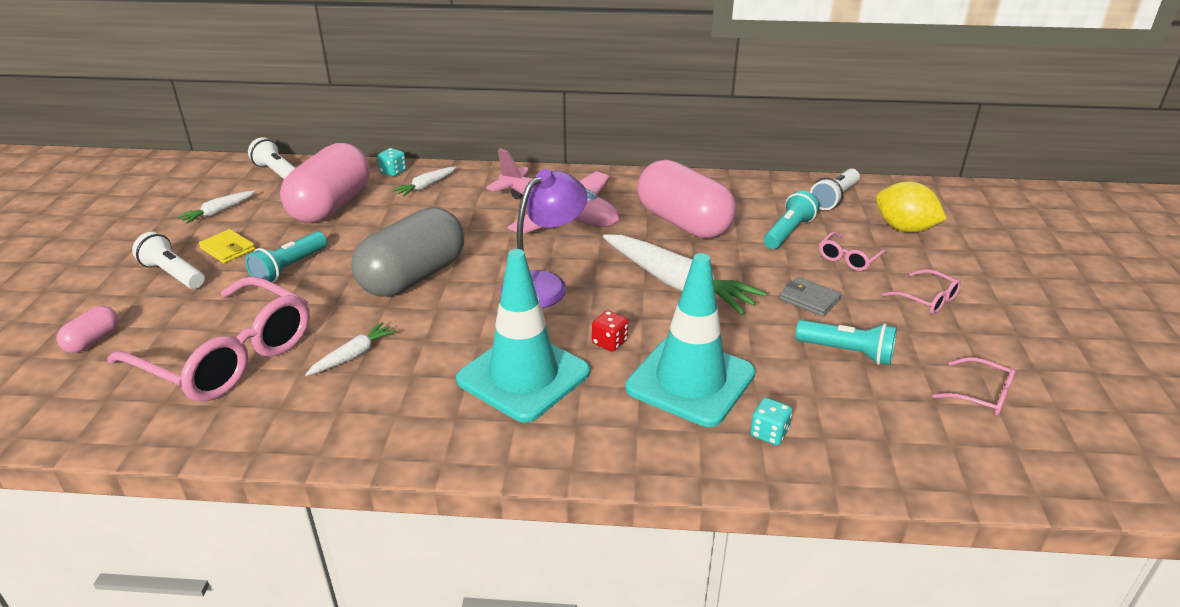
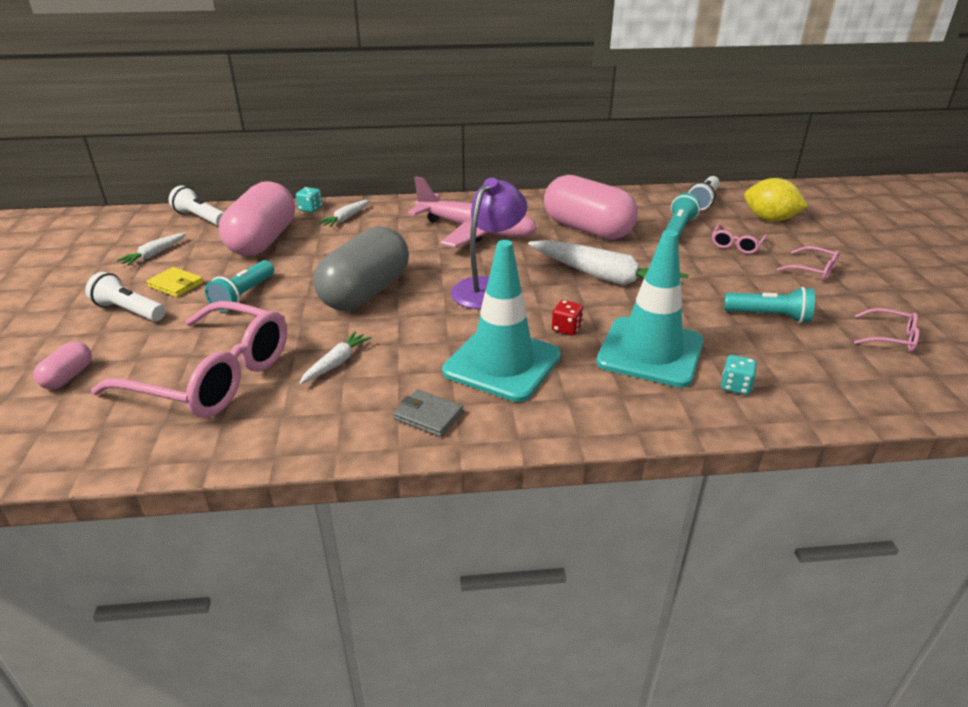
camera: 10 degrees left, 0 degrees up
(809, 299) = (719, 279): grey wallet -> grey wallet (428, 416)

